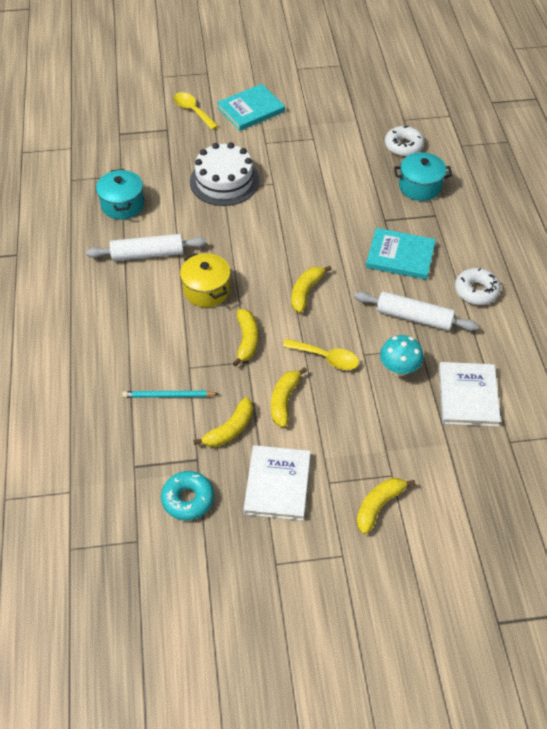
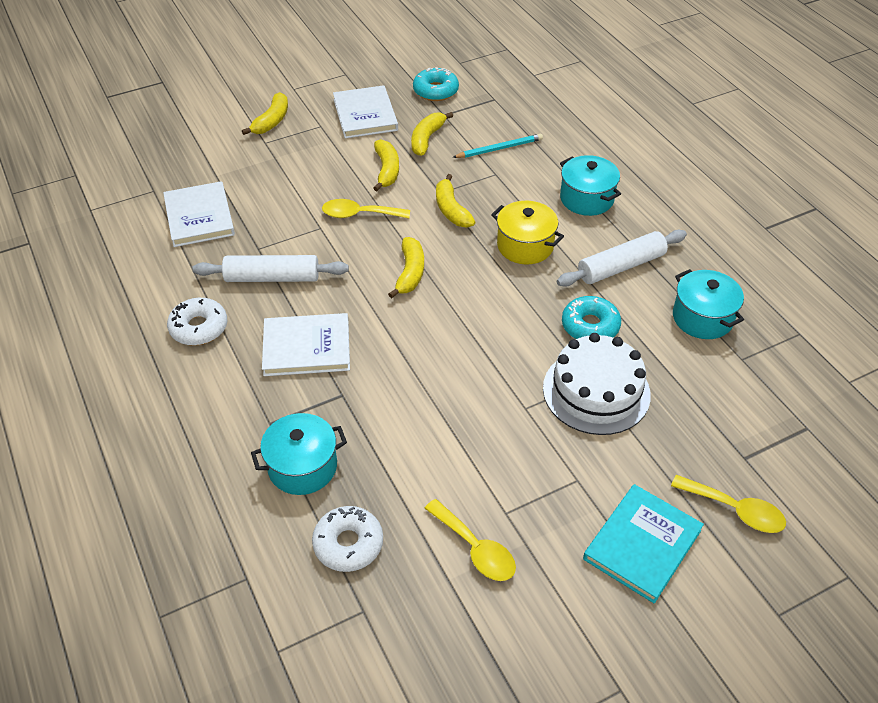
camera: 160 degrees right, 5 degrees down
(129, 318) = (586, 199): none -> turquoise pot
(200, 219) = (590, 326): none -> turquoise donut
(337, 128) = (475, 548): none -> yellow spoon
(399, 369) = (278, 223): turquoise mushroom -> none
(400, 256) = (307, 347): turquoise book -> white book

